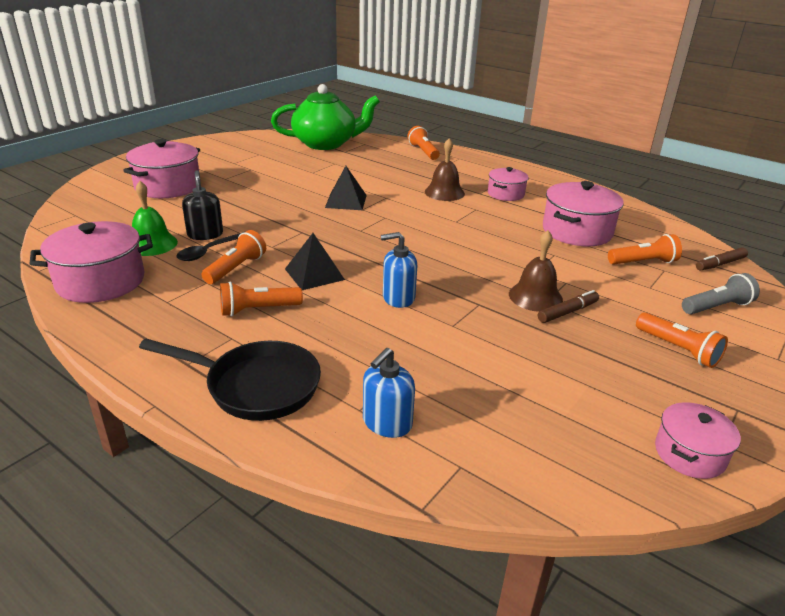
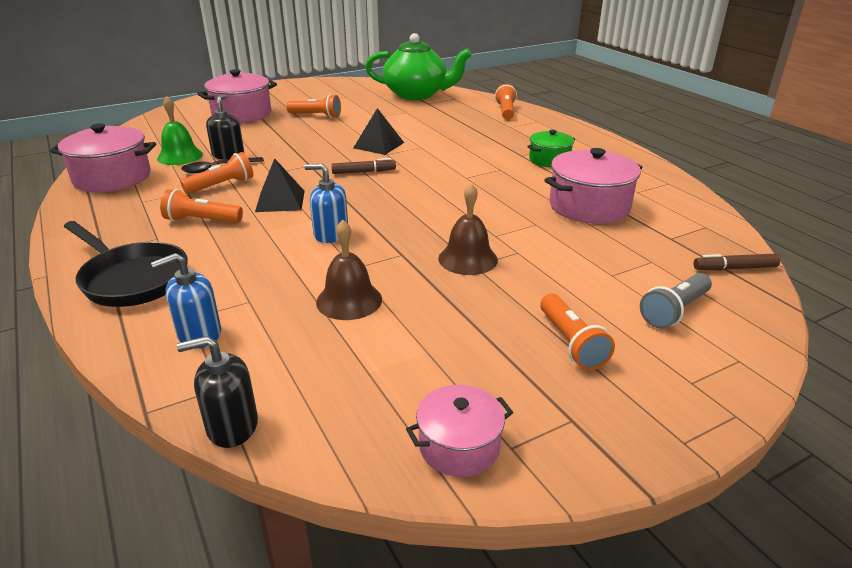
camera: 25 degrees right, 0 degrees up
(444, 192) = (484, 150): brown bell -> brown bell (349, 300)
(505, 194) = (549, 160): pink pot -> green pot
(510, 496) = (232, 426): none -> black soap dispenser
(567, 312) = (485, 280): brown marker -> brown marker (363, 172)
(643, 262) = (634, 249): orange flashlight -> orange flashlight (316, 116)
(717, 307) = (674, 311): grey flashlight -> grey flashlight turned 135 degrees clockwise

